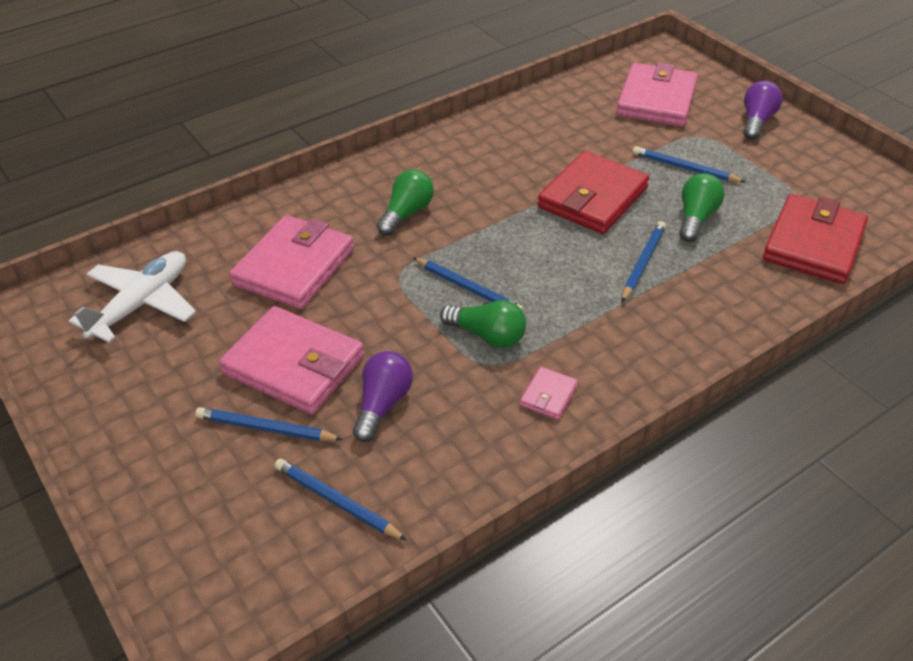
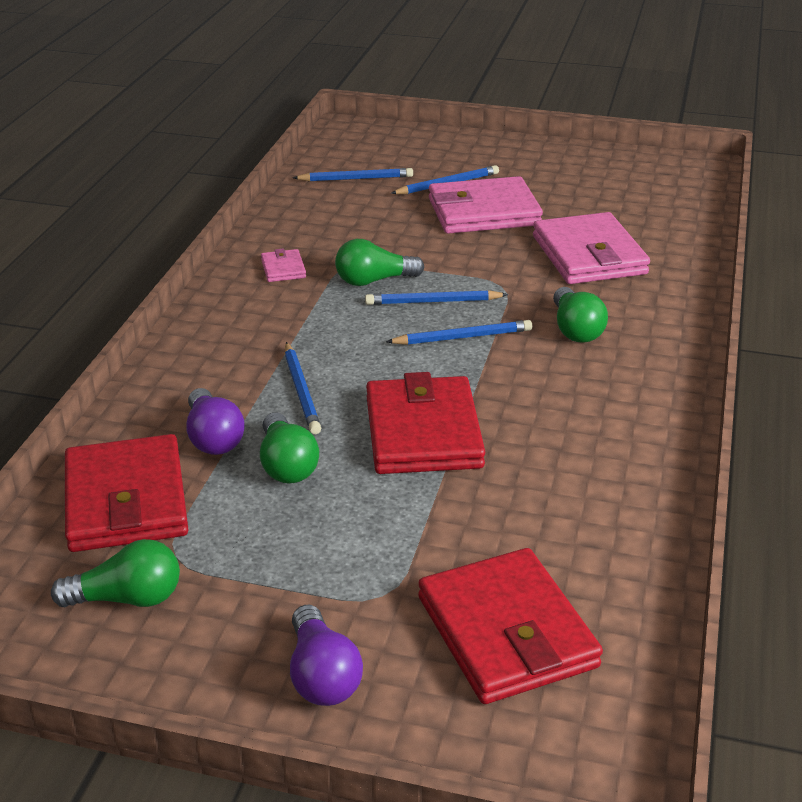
camera: 140 degrees right, 10 degrees down
(141, 304) = (643, 195): white plane -> none
(382, 404) = (393, 220): purple light bulb -> purple light bulb (213, 438)
(656, 100) = (506, 632): pink wallet -> red wallet
(684, 168) = (356, 527): blue pencil -> blue pencil (462, 337)
(837, 191) = (127, 598): none -> green light bulb

